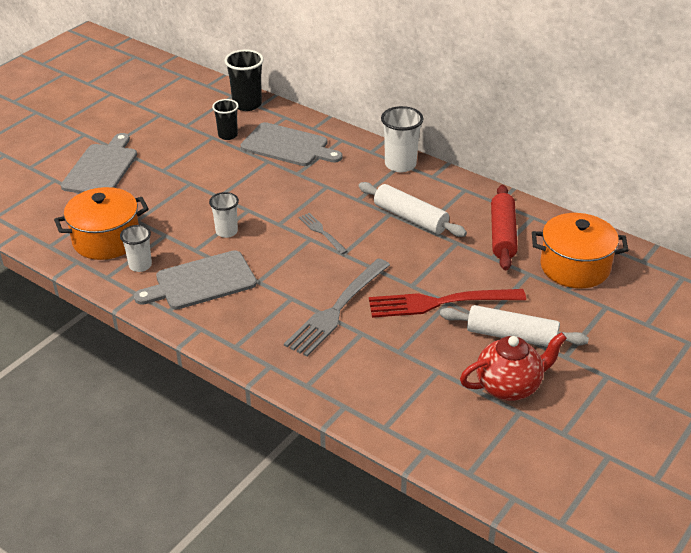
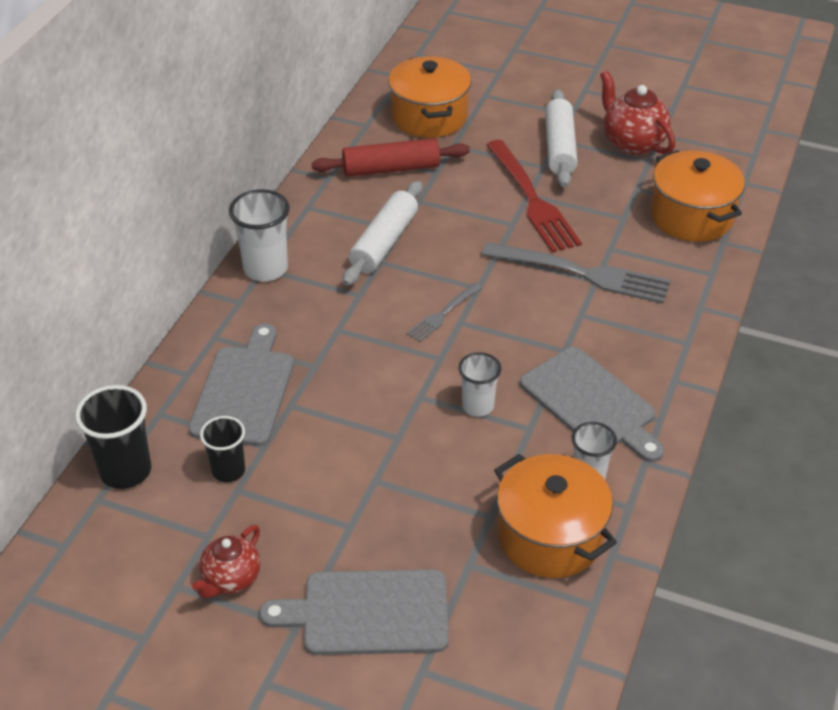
camera: 105 degrees left, 5 degrees up
(153, 130) = (231, 579): none -> red teapot
(386, 395) = (691, 216): none -> orange pot

